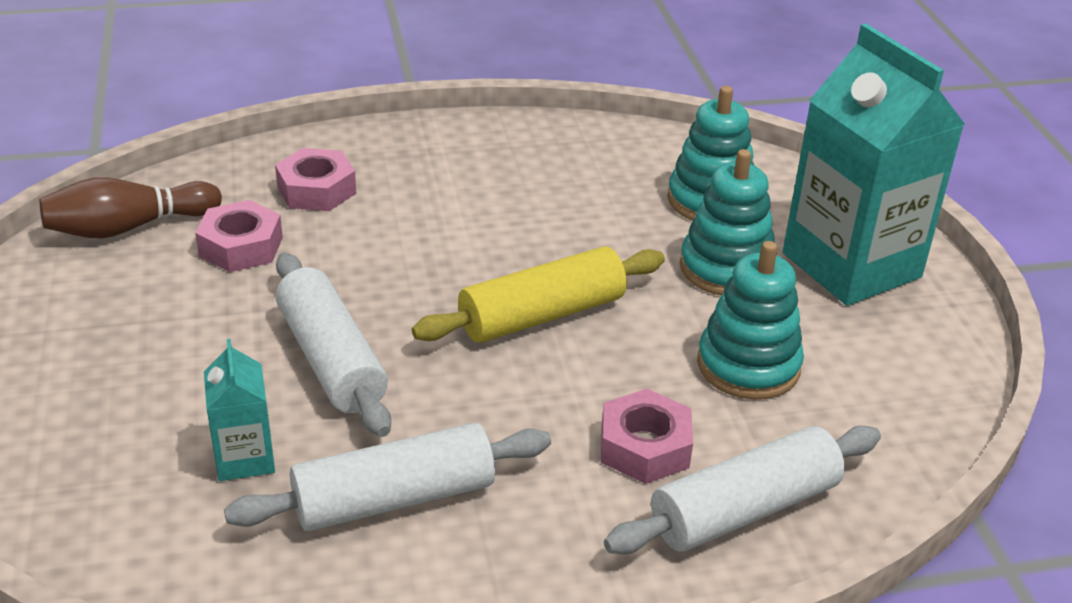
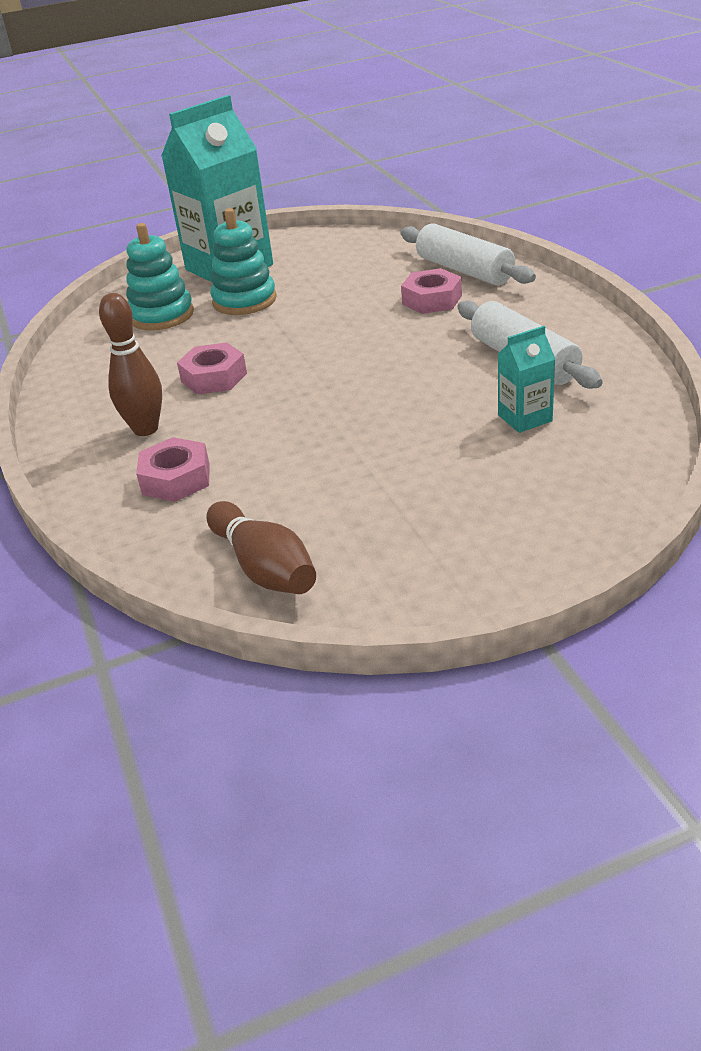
camera: 95 degrees left, 0 degrees up
(241, 246) = (276, 493): pink nut -> pink nut (214, 377)
(331, 360) = (406, 413): white rolling pin -> none
(428, 177) = (145, 429): none -> brown bowling pin
(542, 315) = (320, 349): yellow rolling pin -> none
(748, 366) = (343, 283): turquoise stacking toy -> none

